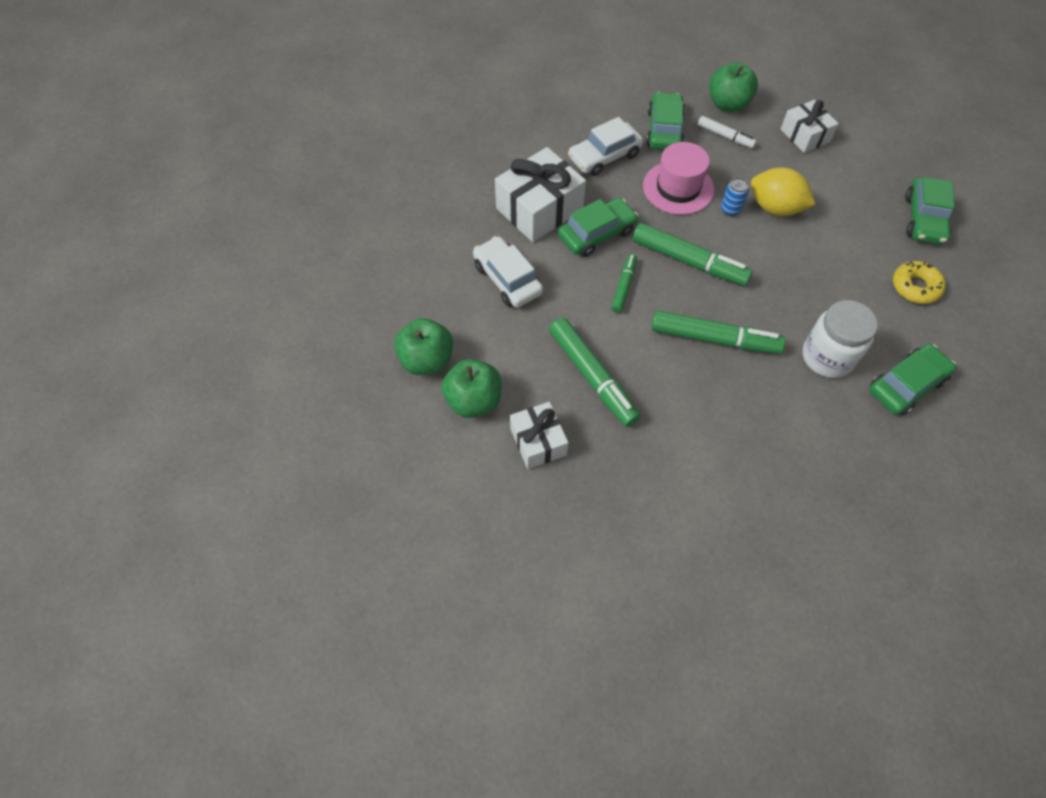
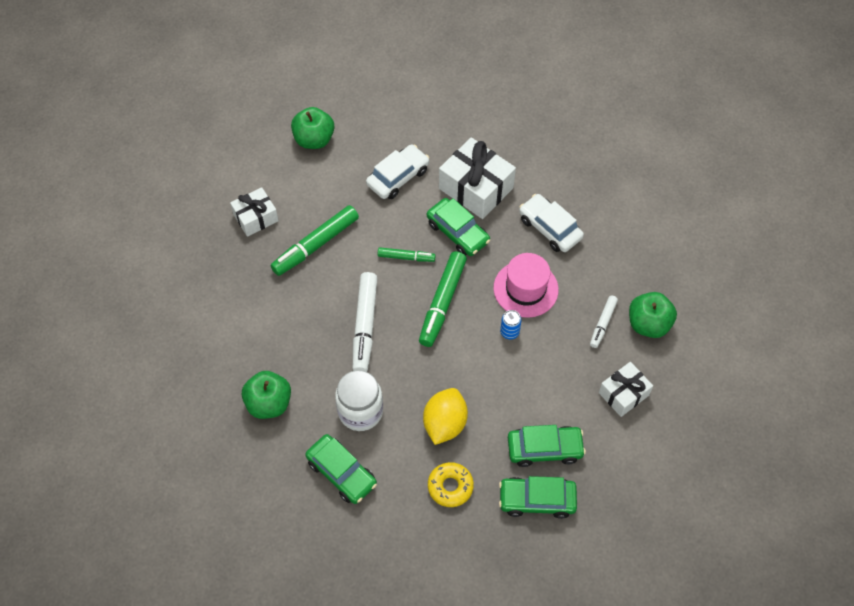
camera: 80 degrees right, 0 degrees up
(473, 401) = (284, 174): green apple -> green apple (269, 403)
(664, 130) = (597, 272): green car -> green car (544, 449)
(713, 338) = (365, 325): green marker -> white marker
(775, 208) = (520, 369): yellow lemon -> yellow lemon (444, 424)

